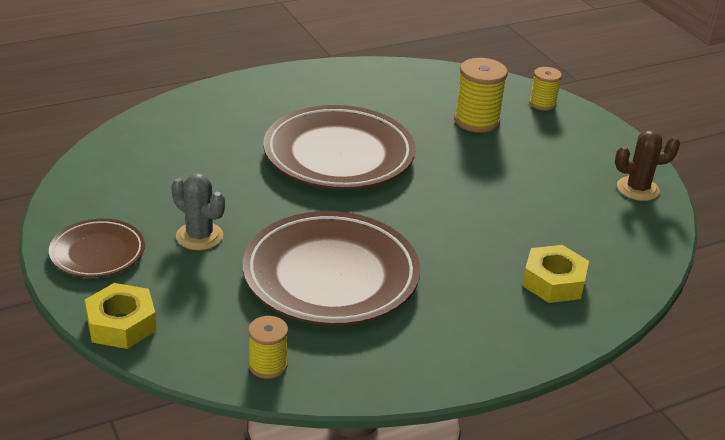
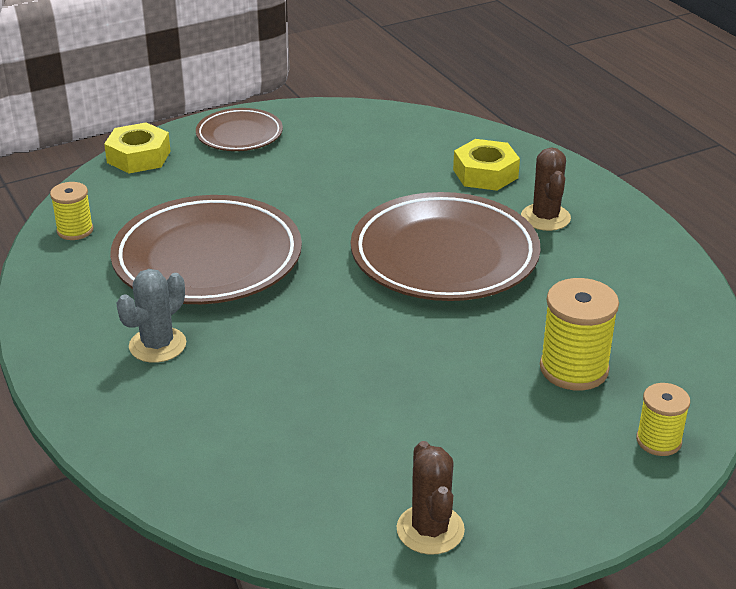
camera: 90 degrees right, 0 degrees up
(199, 236) = (269, 181): grey cactus -> grey cactus (157, 345)
(290, 107) = (545, 217): none -> brown cactus
(553, 282) = (197, 421): yellow nut -> yellow nut (485, 173)

